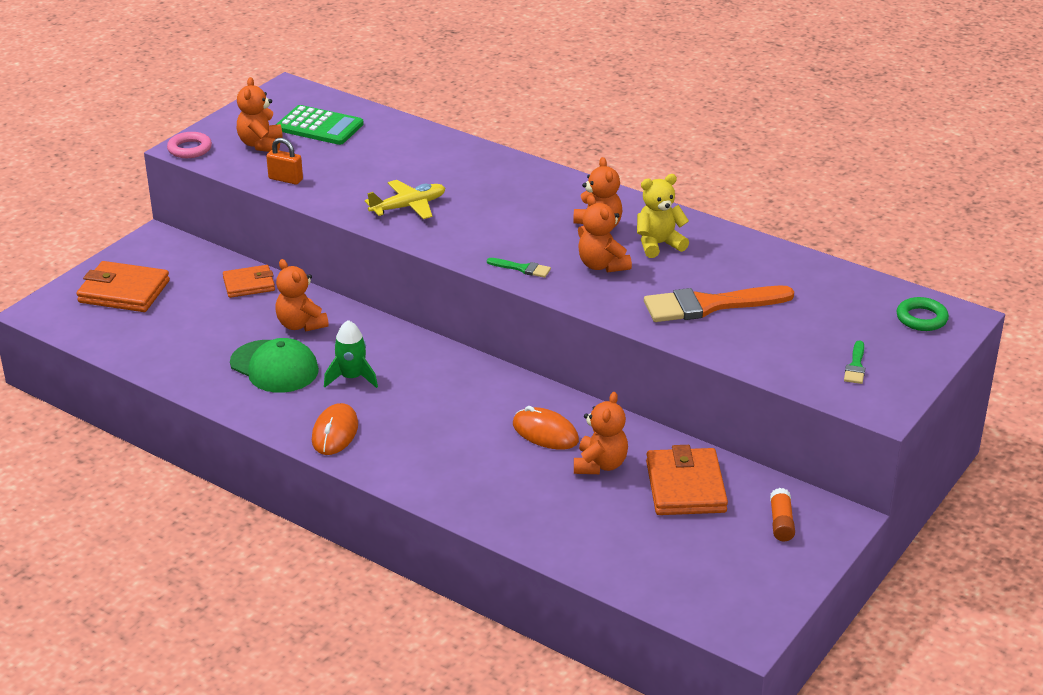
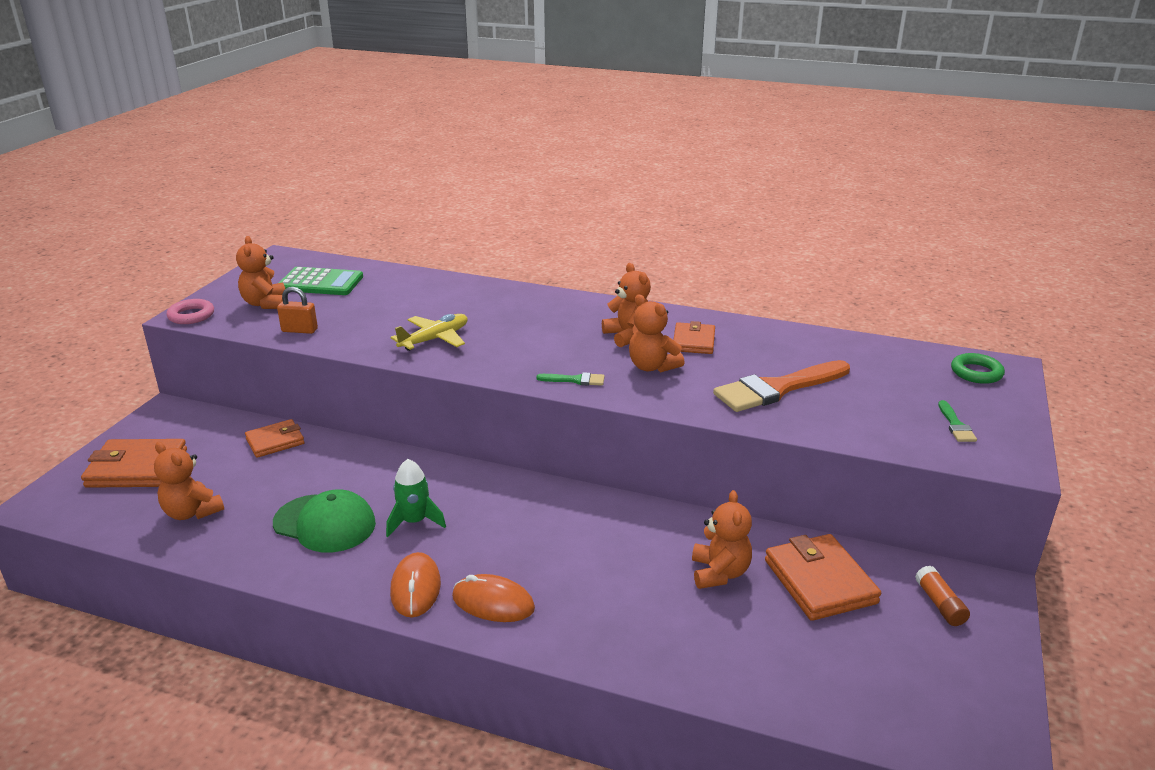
camera: 15 degrees left, 5 degrees down
(301, 325) = (342, 474): orange teddy bear -> orange teddy bear (192, 512)
(545, 433) = (645, 547): orange mouse -> orange mouse (493, 602)
(658, 244) = (693, 341): yellow teddy bear -> orange wallet

